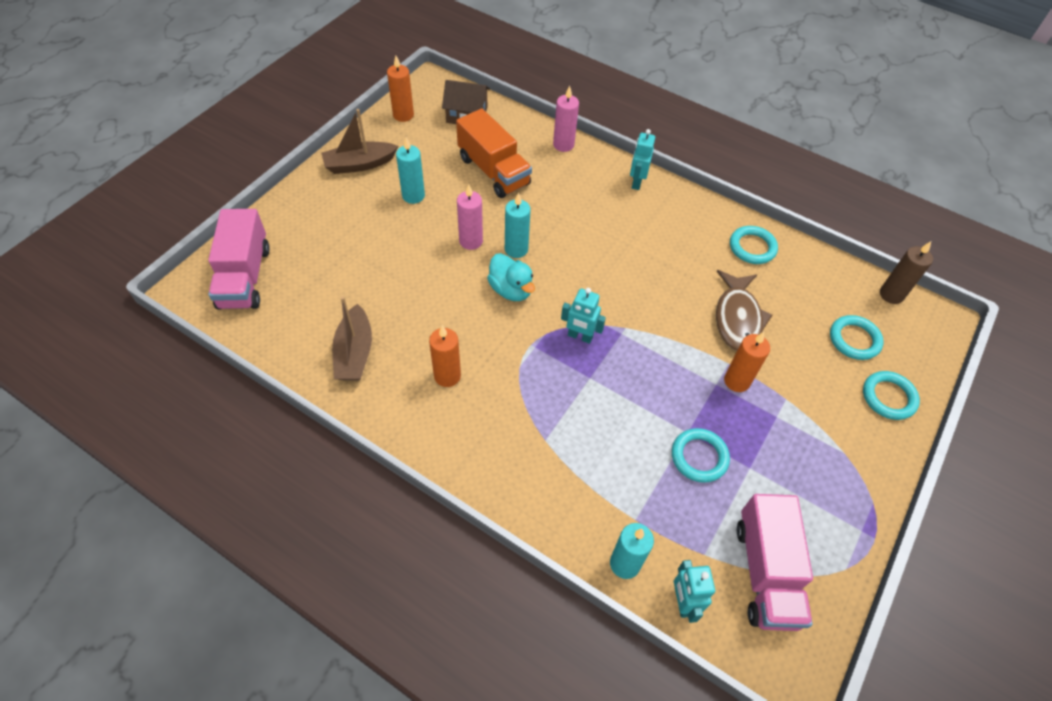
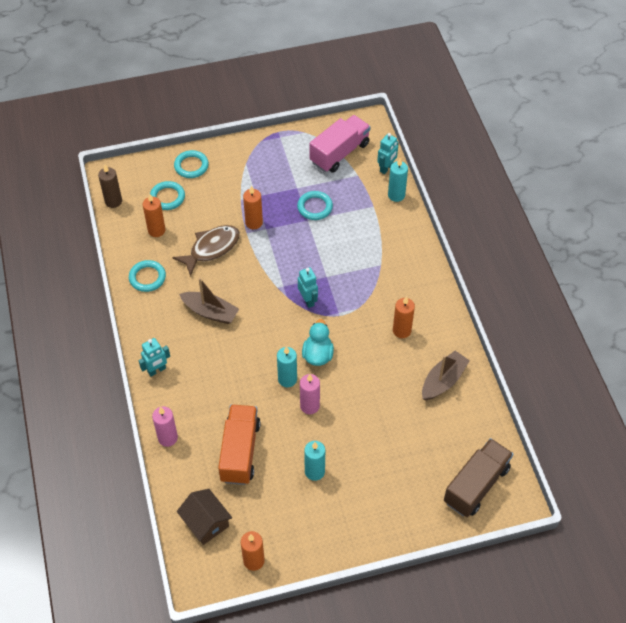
camera: 135 degrees left, 0 degrees up
(245, 277) = (476, 485): pink truck -> brown truck
(359, 164) = (328, 531): brown boat -> brown boat (210, 312)
(811, 297) = (156, 230): none -> orange candle

